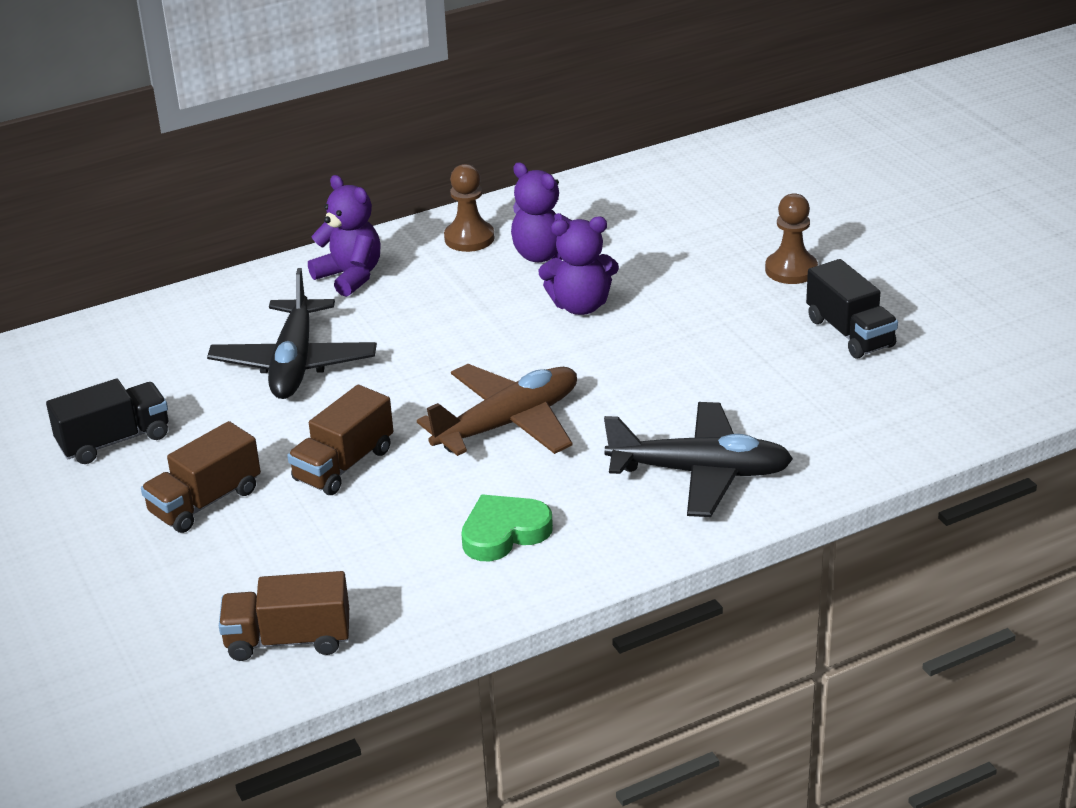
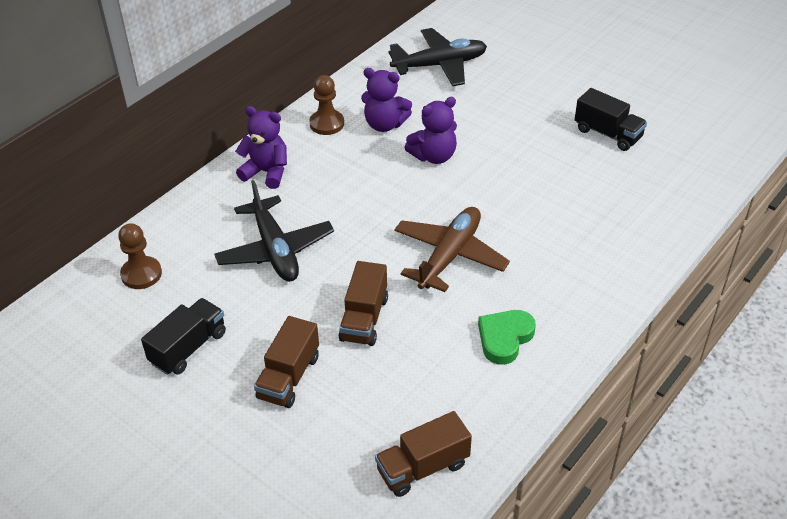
camera: 25 degrees left, 10 degrees up
(700, 473) = (592, 257): black plane -> black plane (440, 65)
(791, 270) = (543, 98): brown pawn -> brown pawn (141, 274)

